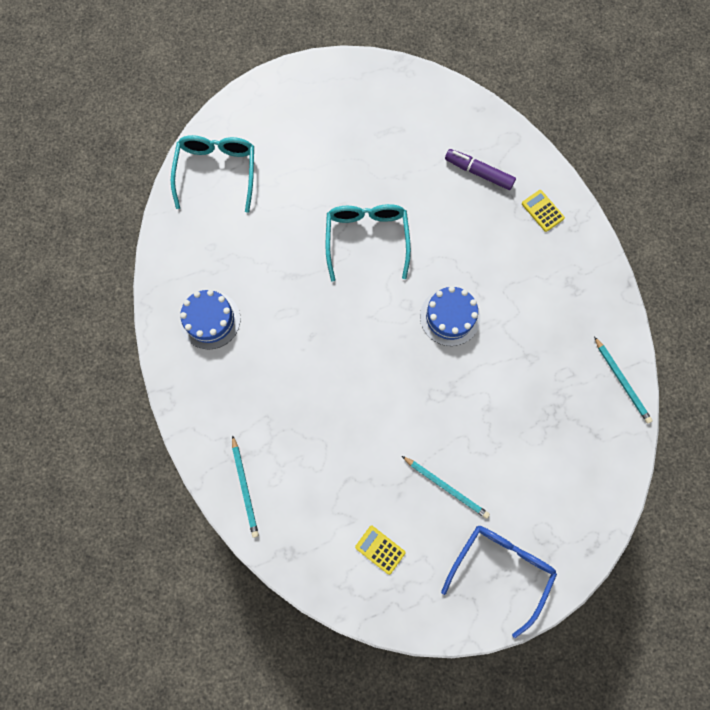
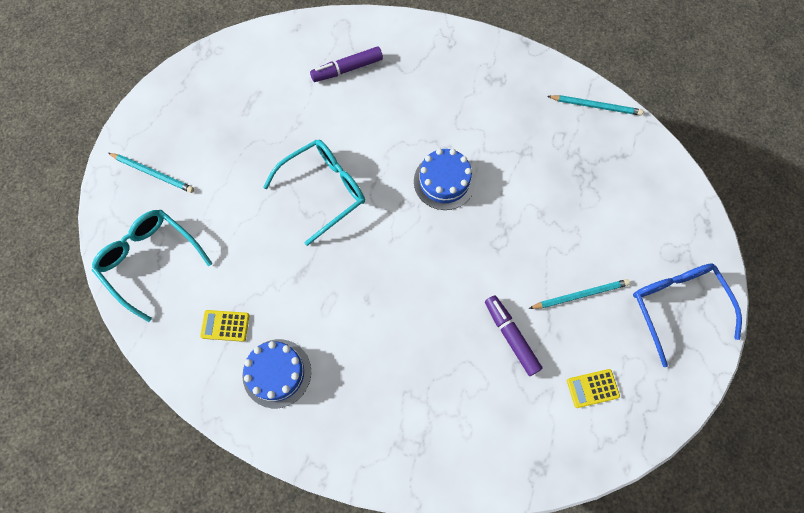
camera: 50 degrees left, 5 degrees down
(245, 487) = (452, 462): turquoise pencil -> turquoise pencil (153, 173)
(367, 239) = (324, 190): turquoise glasses -> turquoise glasses turned 105 degrees clockwise
(369, 460) = (511, 337): none -> purple marker
(542, 211) = (419, 52): yellow calculator -> yellow calculator (225, 325)

